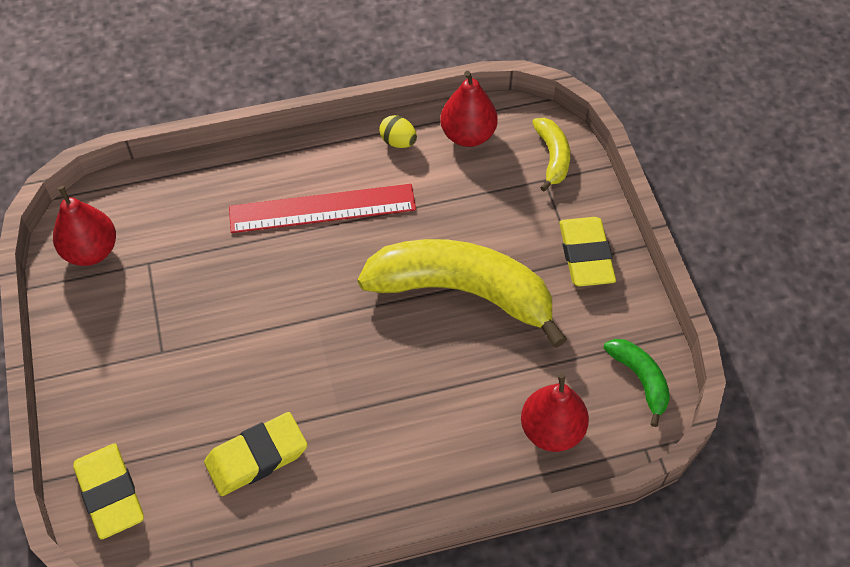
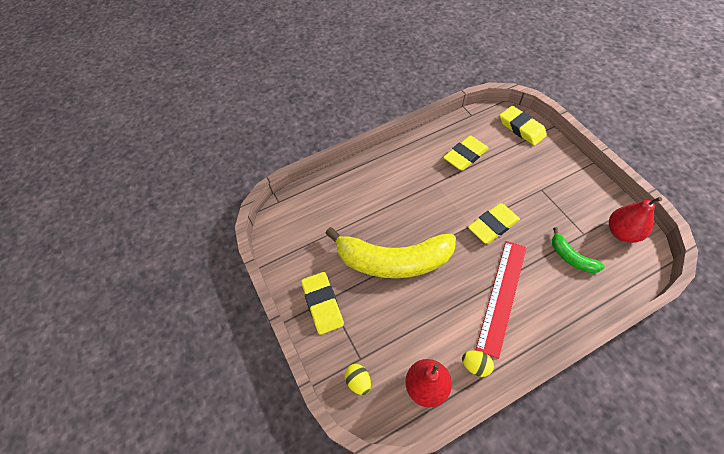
camera: 170 degrees right, 0 degrees up
(280, 309) = (493, 225): none -> yellow eraser
(322, 209) = (502, 295): red ruler -> red ruler turned 45 degrees counterclockwise
(552, 157) = (358, 381): yellow banana -> yellow egg
(552, 430) = (326, 199): red pear -> none
(640, 379) = (283, 234): green banana -> green banana (571, 257)

